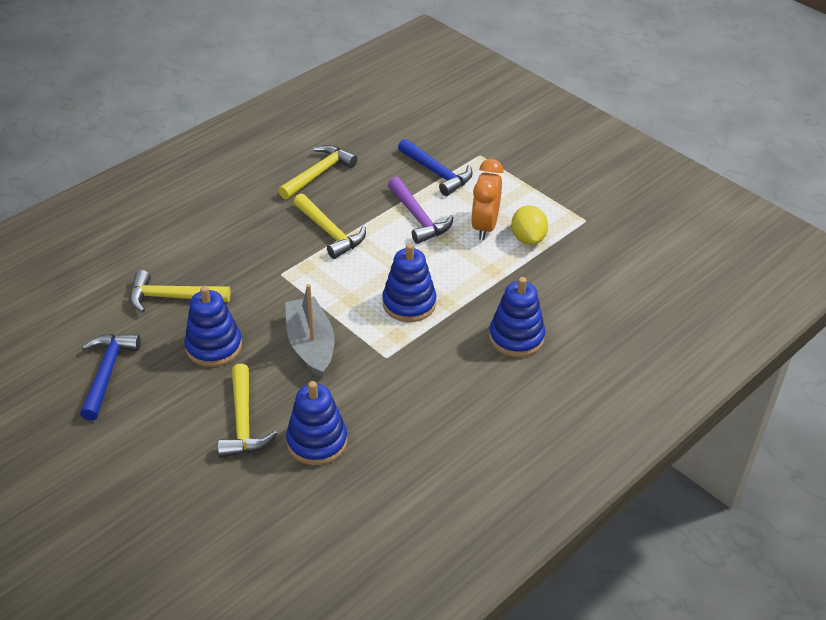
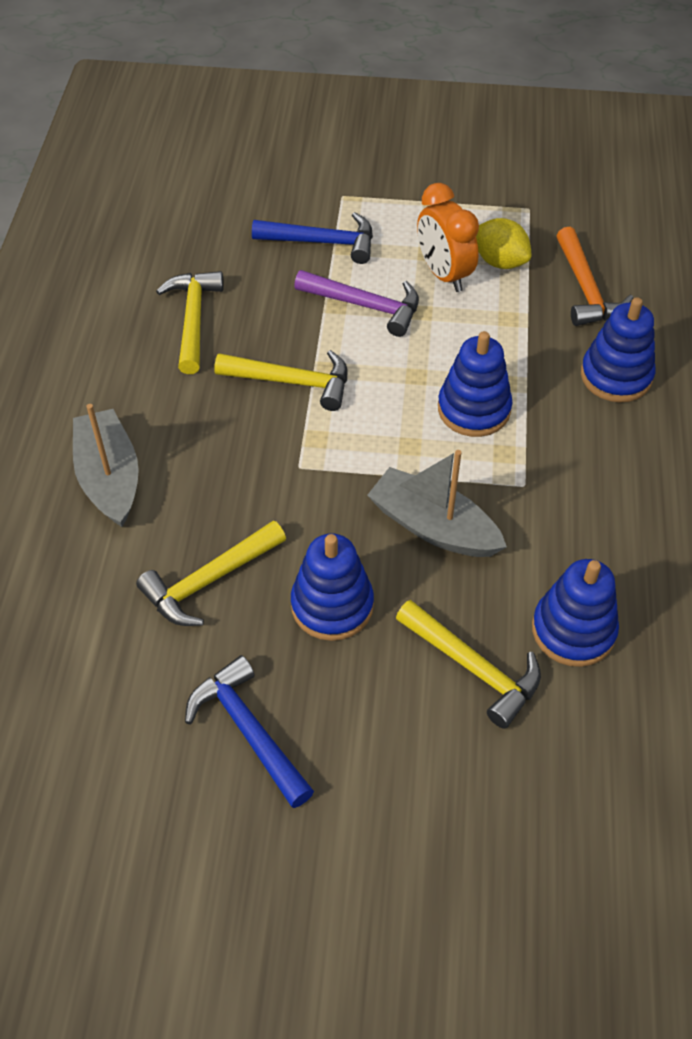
camera: 40 degrees left, 10 degrees up
(187, 223) = (109, 478): none -> grey boat
(561, 282) = (586, 289): none -> orange hammer

